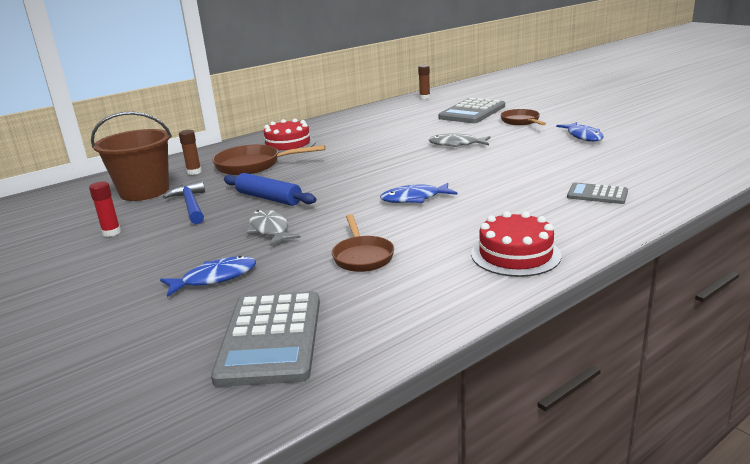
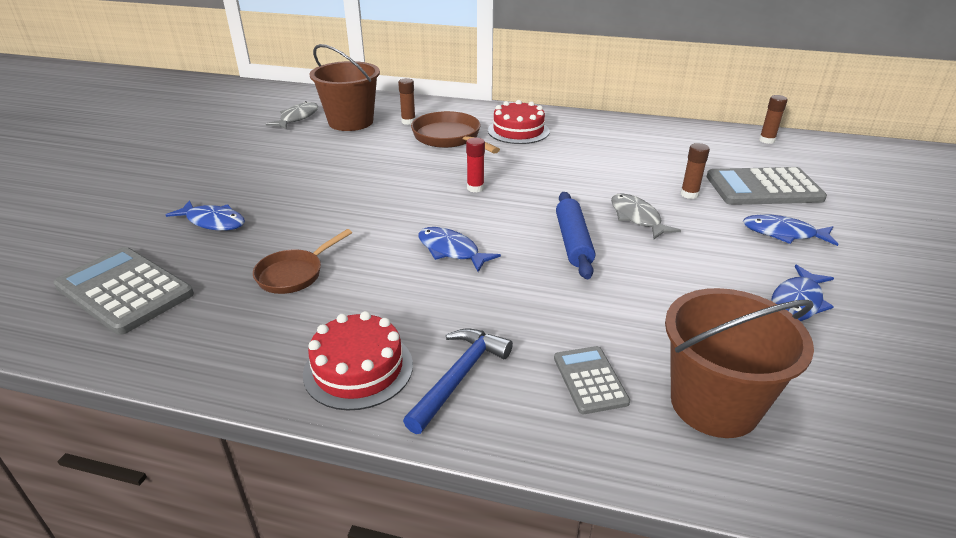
camera: 50 degrees right, 10 degrees up
(111, 233) = (267, 146): red glue stick -> red glue stick (475, 188)
(190, 205) = (339, 151): blue hammer -> blue hammer (459, 377)
(269, 198) = (383, 177): blue rolling pin -> blue rolling pin (573, 242)
(270, 230) = (318, 206): grey fish -> grey fish (297, 118)
(271, 338) = (124, 290): grey calculator -> grey calculator turned 75 degrees clockwise
(451, 127) = (689, 194): none -> brown glue stick
(521, 121) = (783, 233): brown pan -> blue fish
(644, 174) = (714, 404): none -> brown bucket

